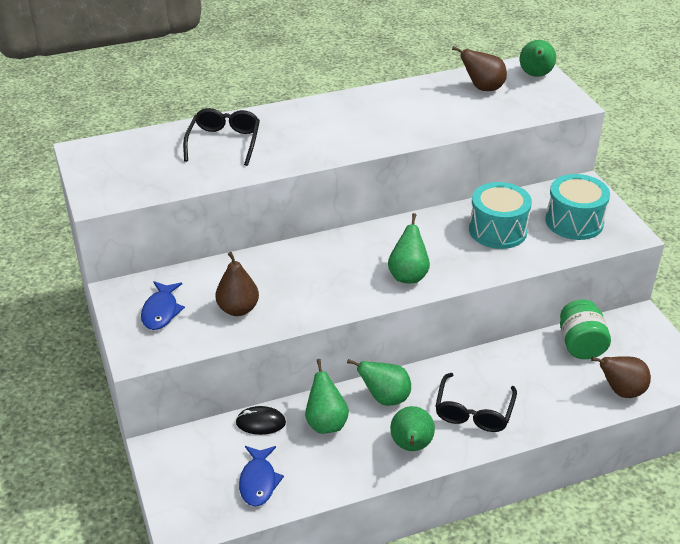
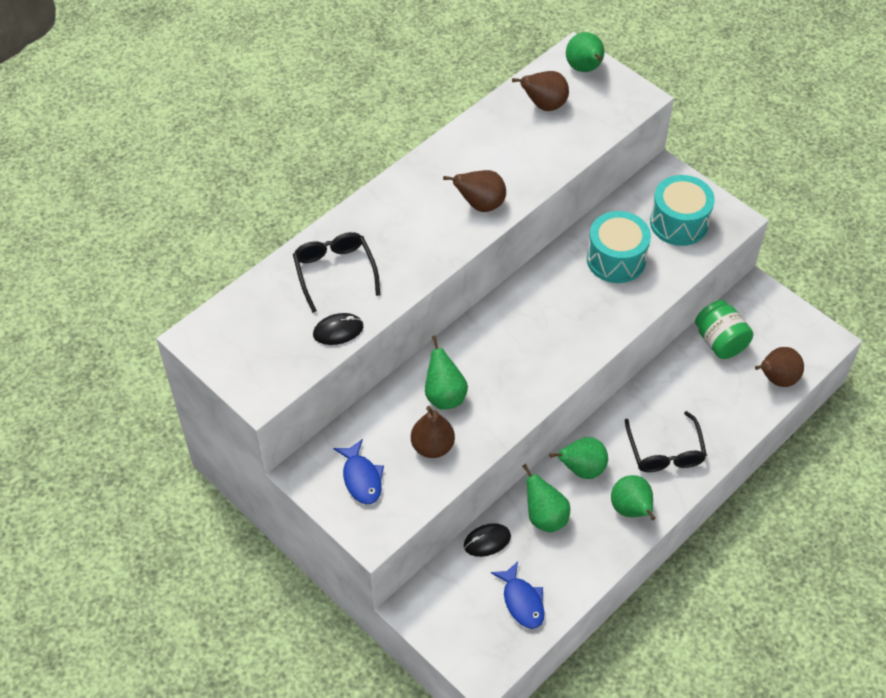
camera: 25 degrees left, 15 degrees up
(195, 178) = (338, 331): none -> black mouse
(379, 133) = (480, 205): none -> brown pear
(408, 275) = (564, 345): green pear -> green pear (444, 395)

